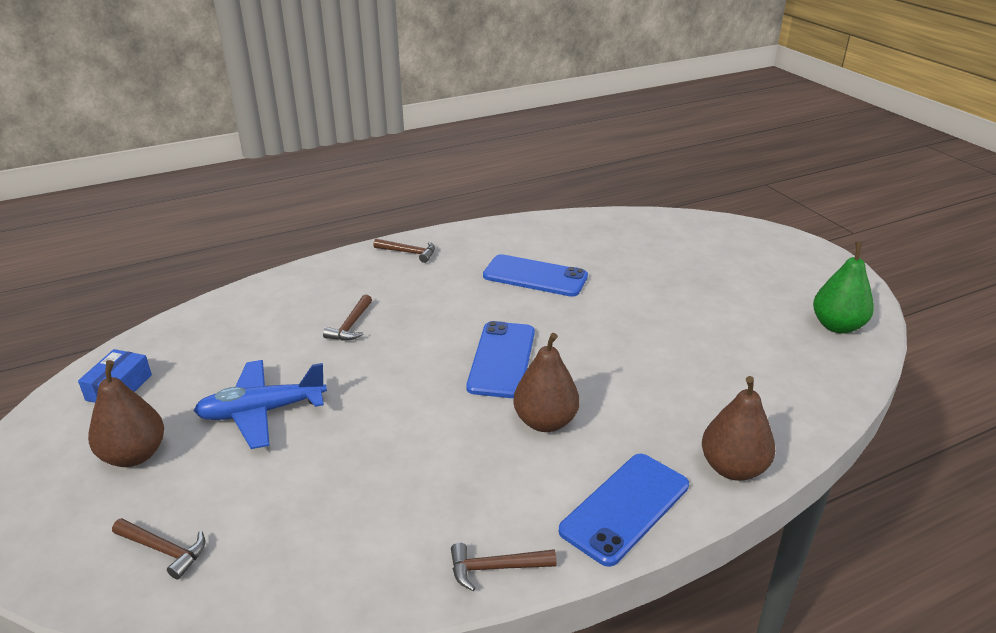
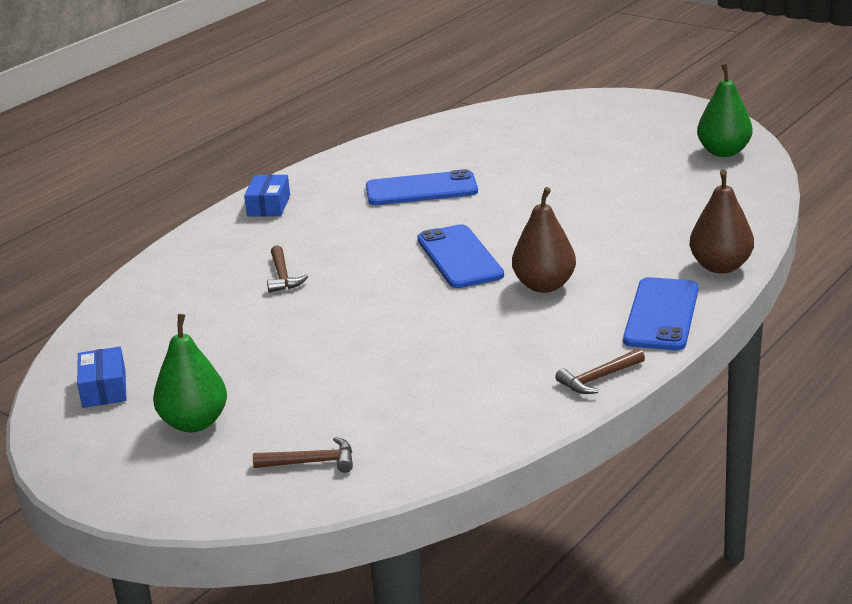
camera: 25 degrees left, 5 degrees down
(134, 455) = (194, 423): brown pear -> green pear
(262, 412) = (278, 358): blue plane -> none
(409, 253) = (269, 206): brown hammer -> blue box

